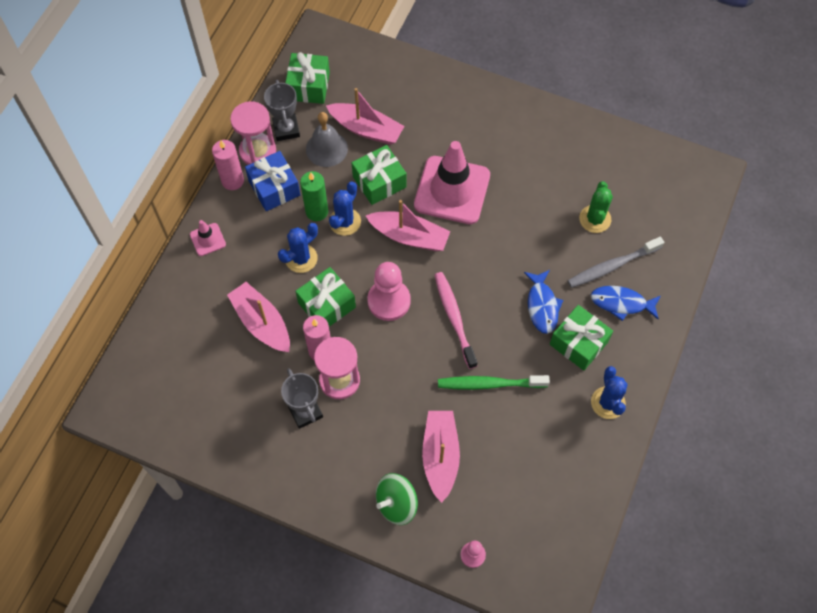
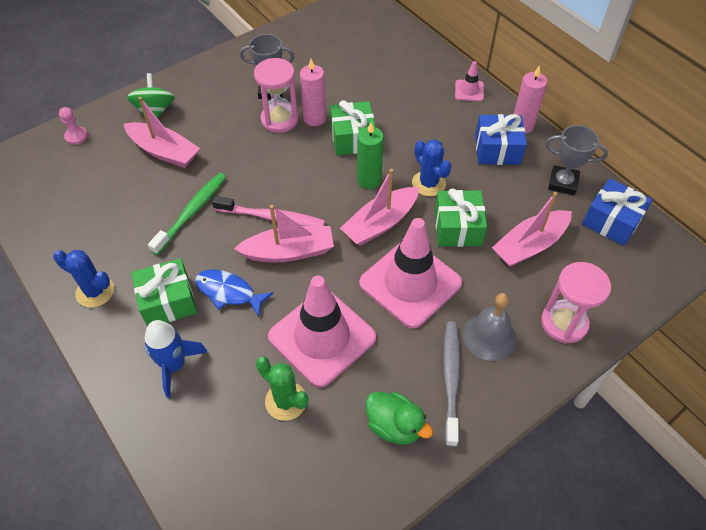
camera: 120 degrees right, 10 degrees down
(257, 151) = (546, 153): pink hourglass -> pink hourglass (564, 323)
(262, 323) = (366, 95): pink boat -> pink boat (289, 252)
(301, 258) = (410, 139): blue cactus -> none
(308, 86) = (611, 221): green gift -> blue gift
(317, 211) = (453, 168): green candle -> green candle (369, 180)
(326, 149) = (522, 204): grey bell -> grey bell (489, 336)
(389, 301) = (325, 179): pink pawn -> none
(534, 223) = (322, 337): none -> pink traffic cone
(566, 150) = (394, 426): none -> green duck
(612, 266) = (220, 383): grey toothbrush -> grey toothbrush (451, 379)
(621, 303) = (174, 365): blue fish -> blue rocket

